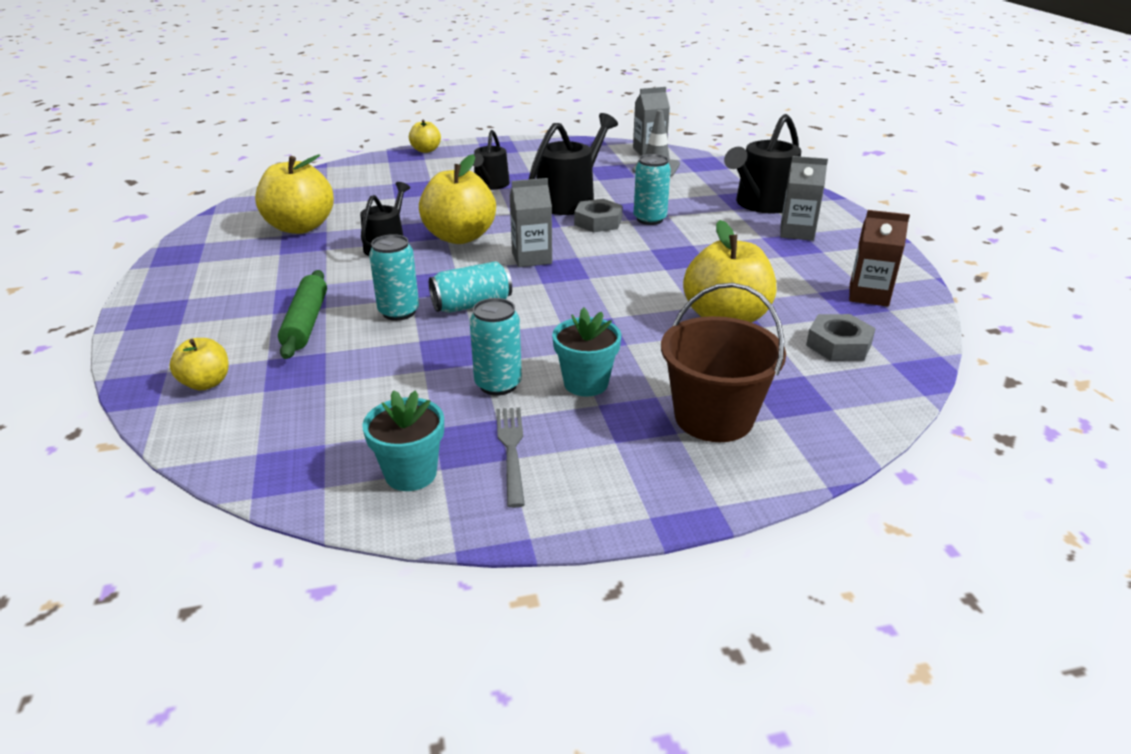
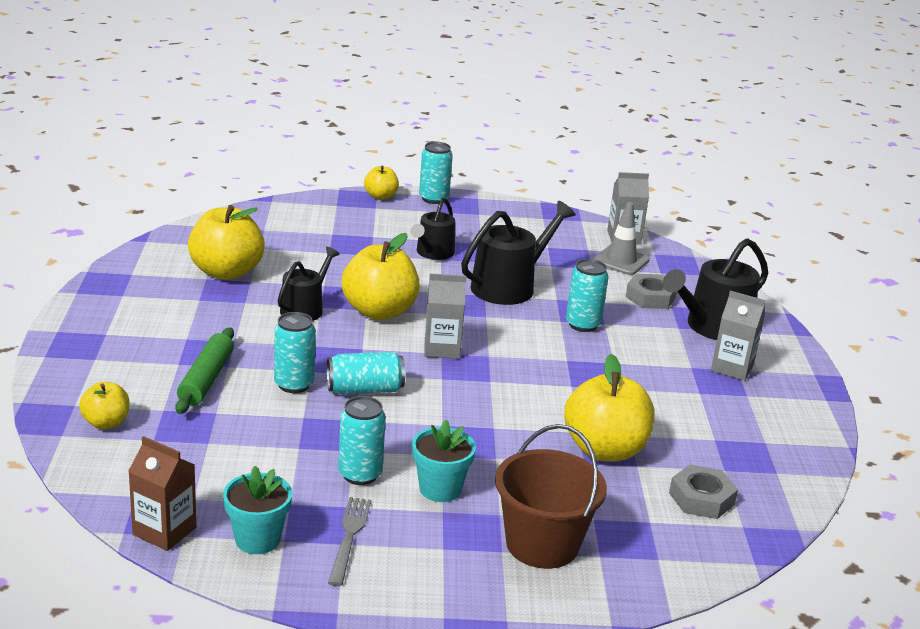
camera: 10 degrees right, 5 degrees down
(473, 146) = (433, 199): none -> turquoise can
(598, 222) = (527, 318): grey nut -> grey nut (650, 297)
(868, 295) = (764, 453): brown carton -> brown carton (164, 531)

